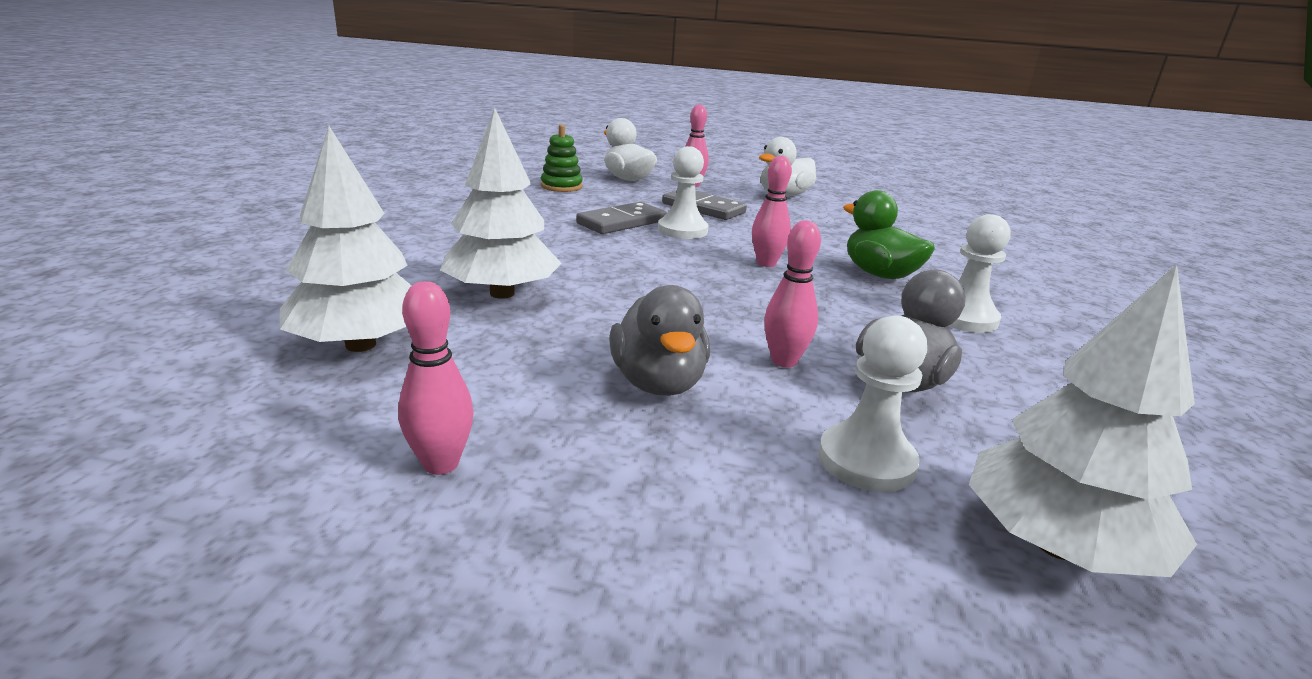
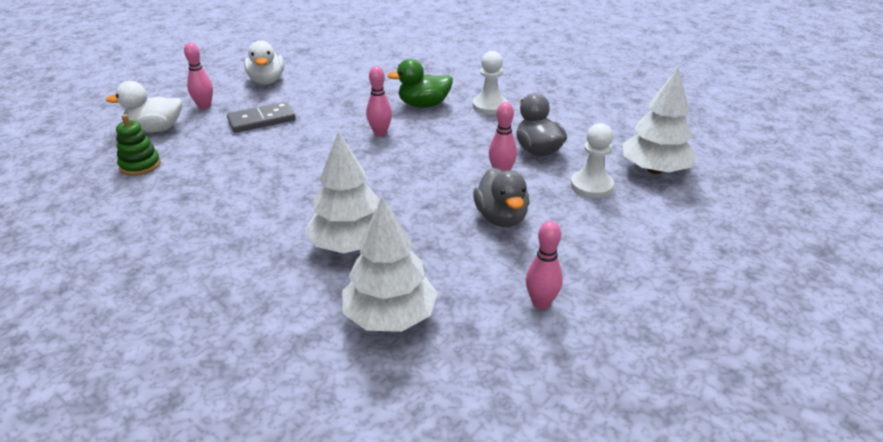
camera: 60 degrees left, 10 degrees up
(621, 222) = (258, 162): grey domino -> none
(658, 383) = (501, 218): grey duck -> grey duck turned 60 degrees clockwise
(682, 230) = (298, 143): white pawn -> none

